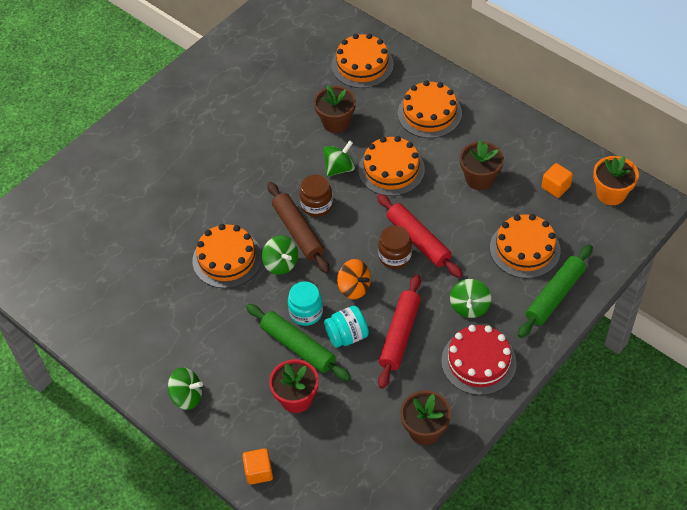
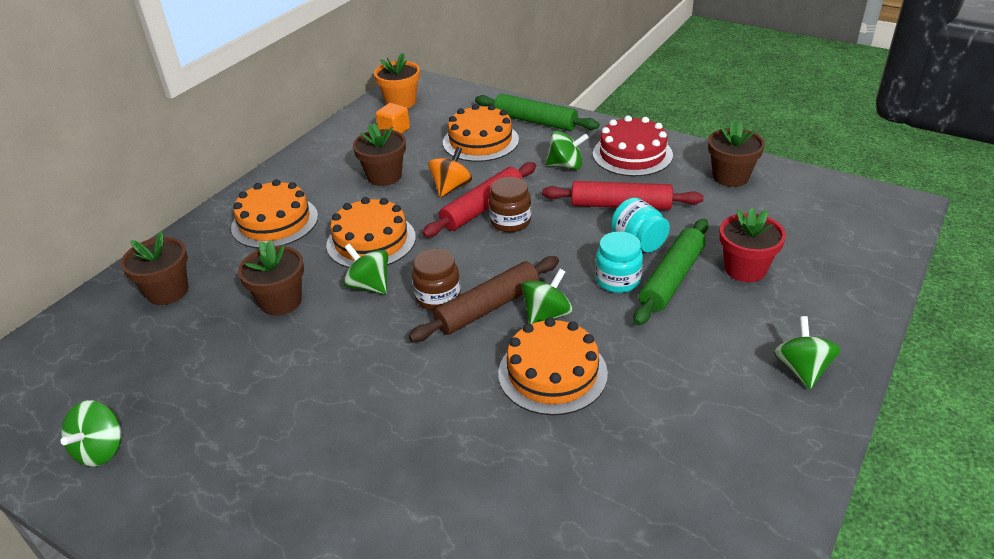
camera: 100 degrees left, 15 degrees down
(235, 57) = (101, 449): none -> green spinning top
(259, 472) = (861, 283): orange cube -> none
(354, 288) = (566, 246): orange spinning top -> orange spinning top (451, 188)
(362, 65) = (167, 291): orange cake -> brown flower pot

